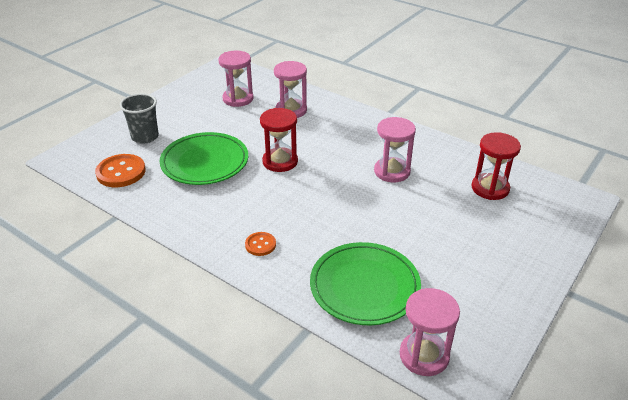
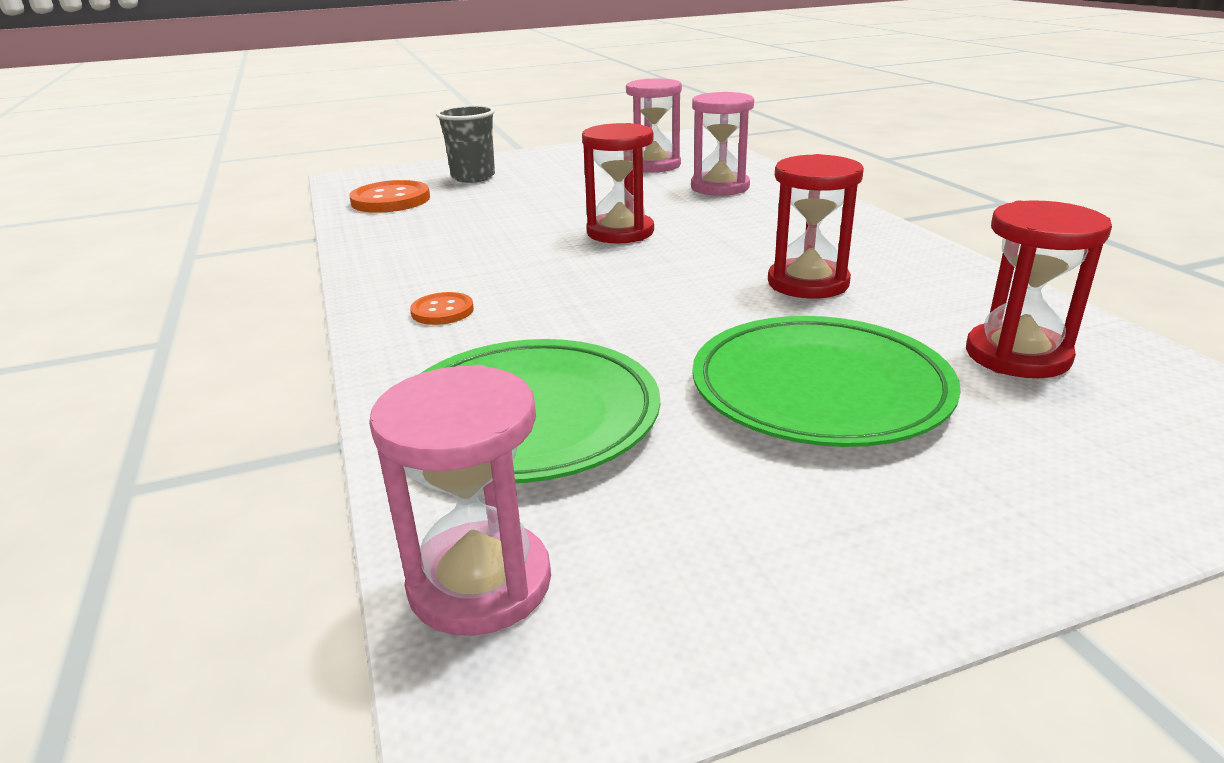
camera: 35 degrees right, 10 degrees down
(205, 162) = (509, 212): green plate -> green plate (819, 389)
(392, 171) = (808, 283): pink hourglass -> red hourglass

